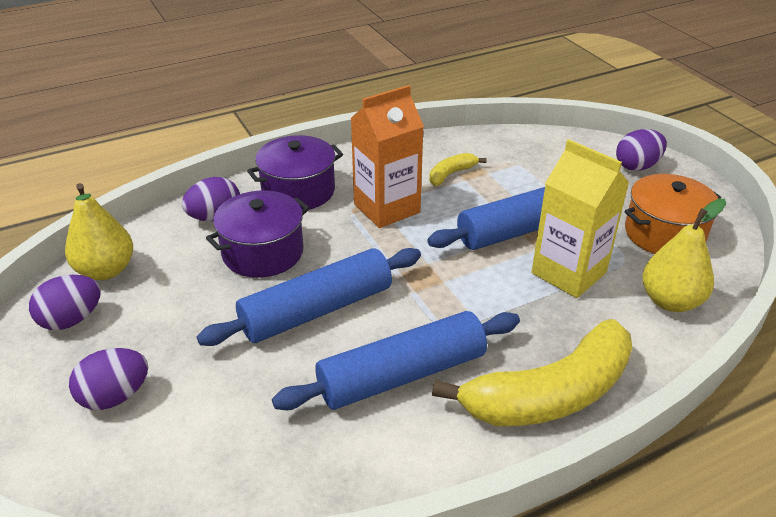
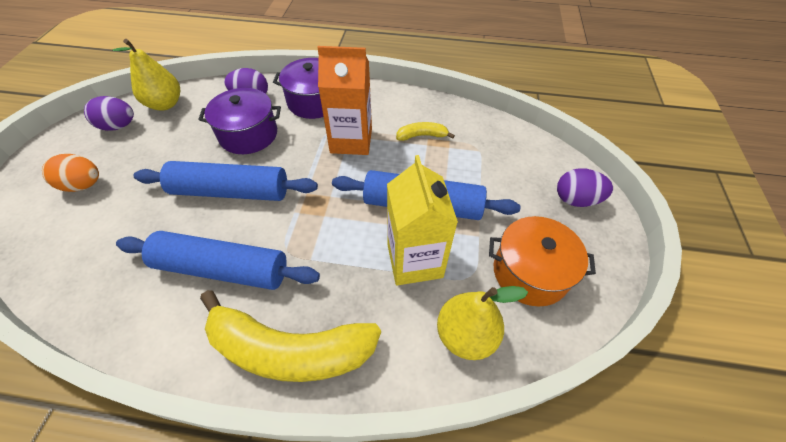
camera: 35 degrees right, 15 degrees up
(115, 396) = (84, 185): purple egg -> orange egg

